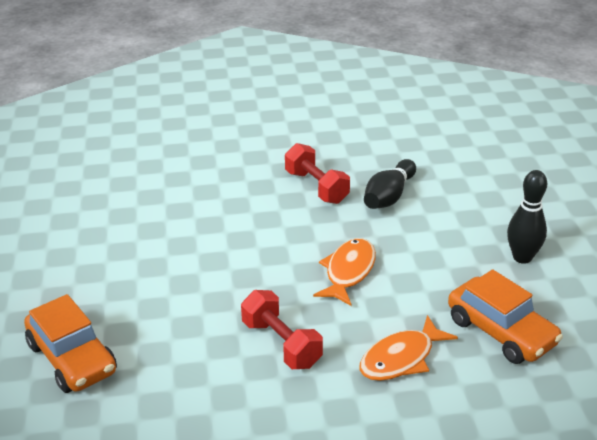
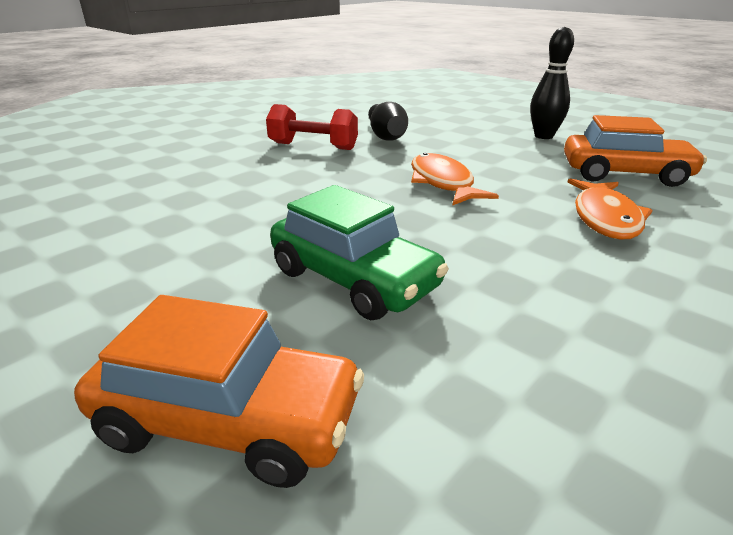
camera: 40 degrees left, 5 degrees down
(193, 319) = (354, 279): none -> green car
(281, 344) = (489, 255): red dumbbell -> none

